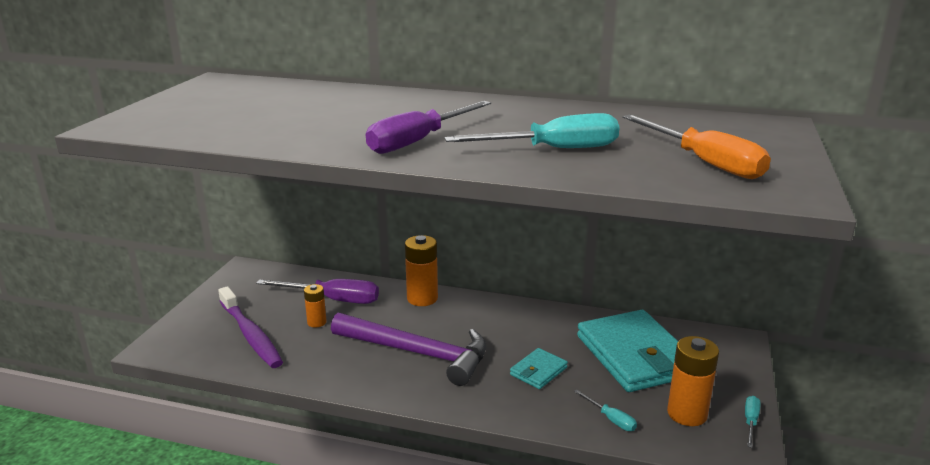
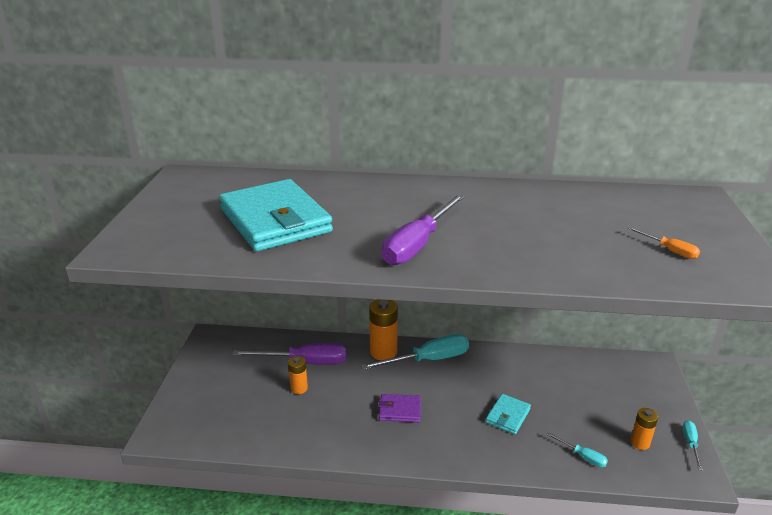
camera: 10 degrees left, 5 degrees up
(251, 335) = (244, 409): purple toothbrush -> none
(417, 353) = (400, 410): purple hammer -> purple wallet
(553, 149) = (539, 245): turquoise screwdriver -> turquoise screwdriver (428, 360)
(635, 355) = (580, 390): turquoise wallet -> turquoise wallet (275, 220)
(687, 414) = (640, 442): orange battery -> orange battery, size x0.58
(704, 162) = (669, 250): orange screwdriver -> orange screwdriver, size x0.48

